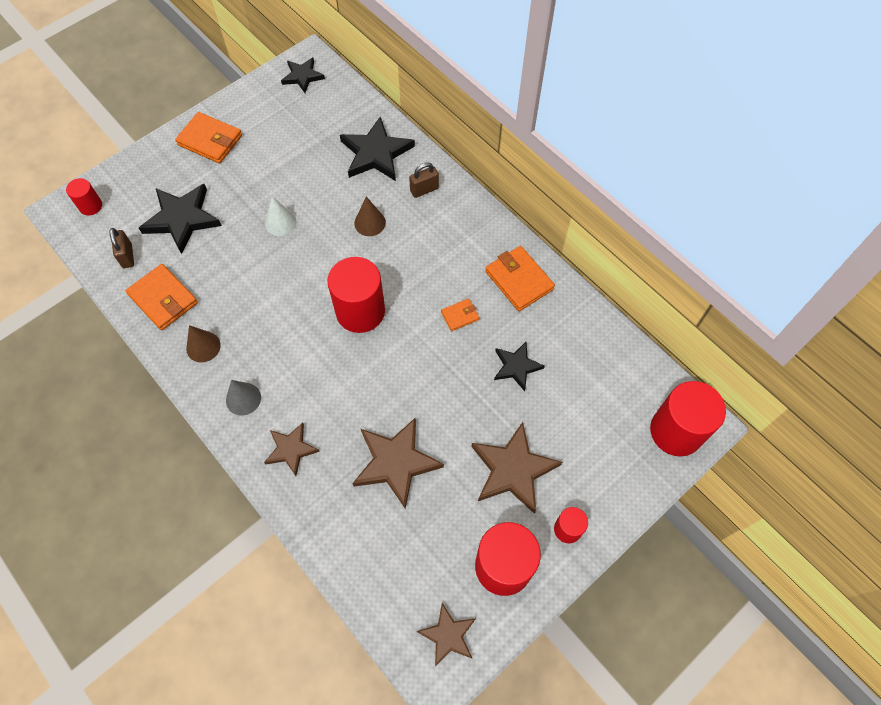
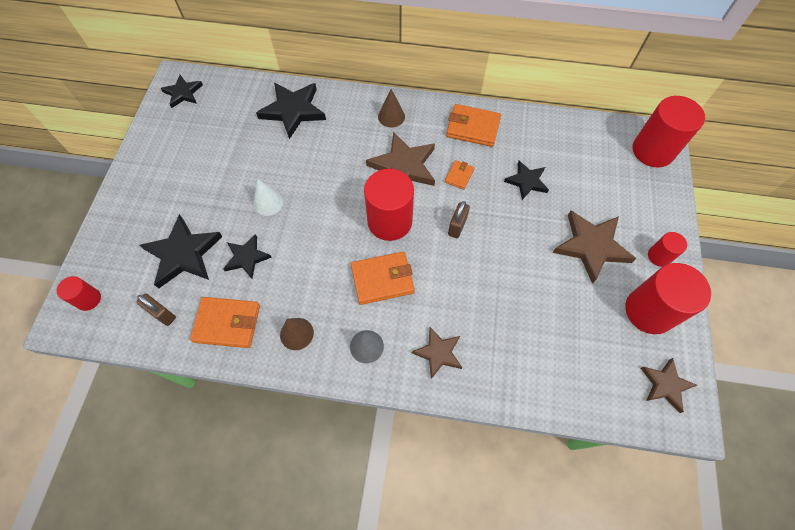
camera: 40 degrees left, 0 degrees up
(210, 140) = (150, 182): orange wallet -> orange wallet (382, 279)
(223, 257) = (247, 257): none -> black star
(370, 223) = (336, 158): brown cone -> brown cone (391, 116)
(396, 463) = (517, 302): brown star -> brown star (404, 166)
(424, 190) = (352, 112): brown padlock -> brown padlock (457, 226)

